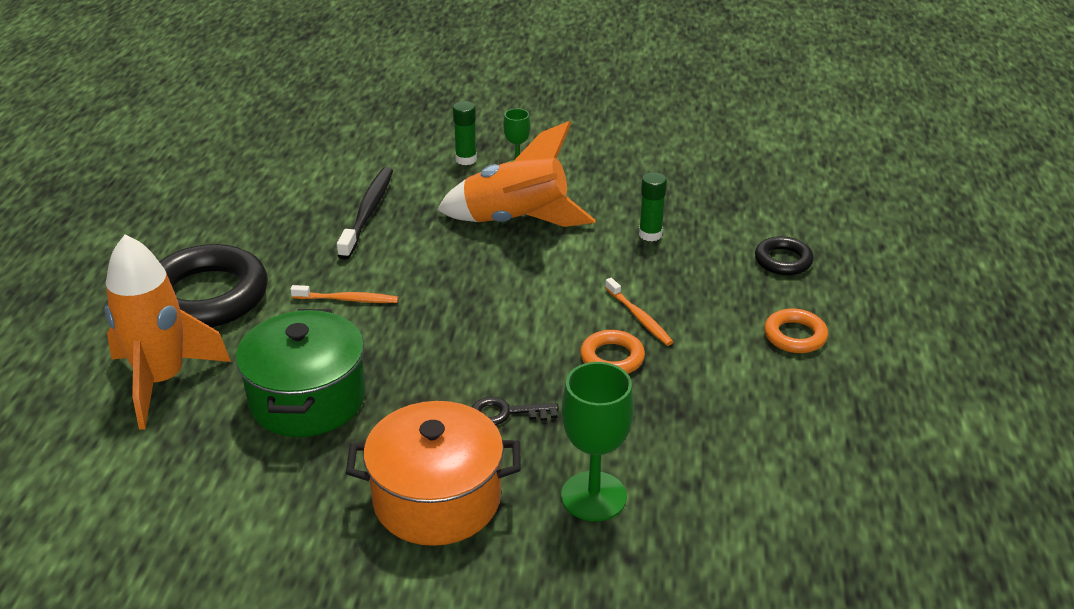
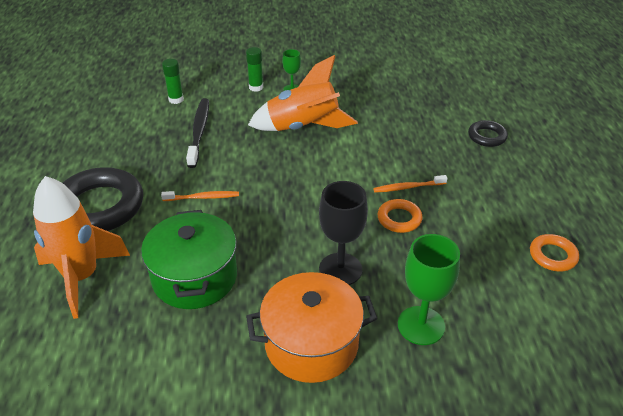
camera: 10 degrees left, 5 degrees up
(506, 413) = (340, 269): black key -> black goblet
(639, 317) = (407, 187): orange toothbrush -> orange toothbrush turned 120 degrees clockwise
(650, 234) = (395, 128): green glue stick -> green glue stick (176, 99)
(795, 336) = (513, 188): orange ring -> orange ring (552, 256)

